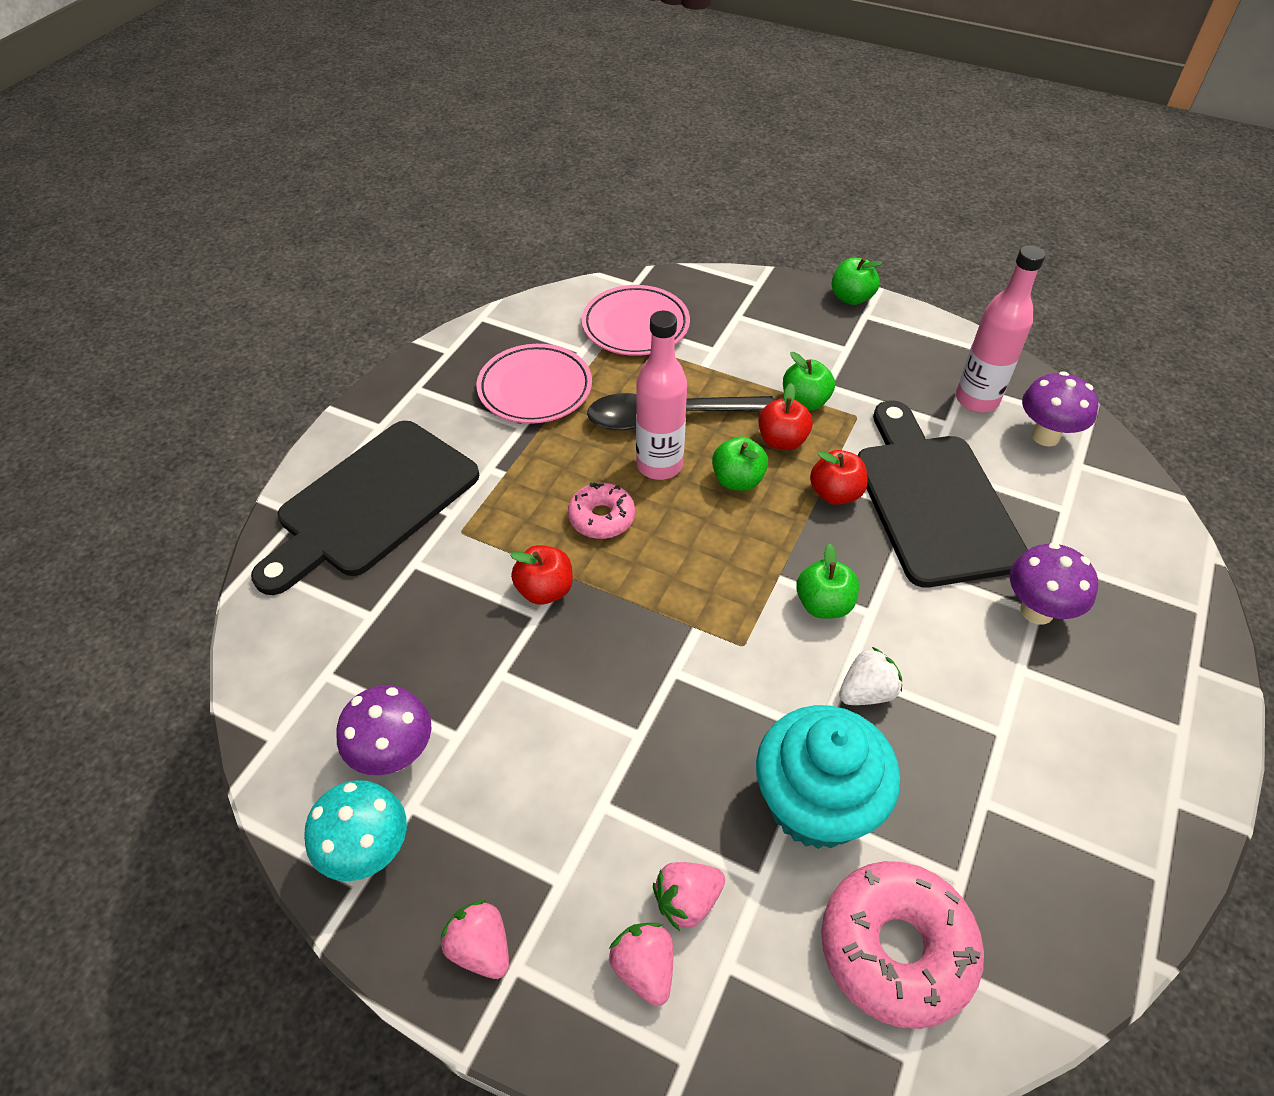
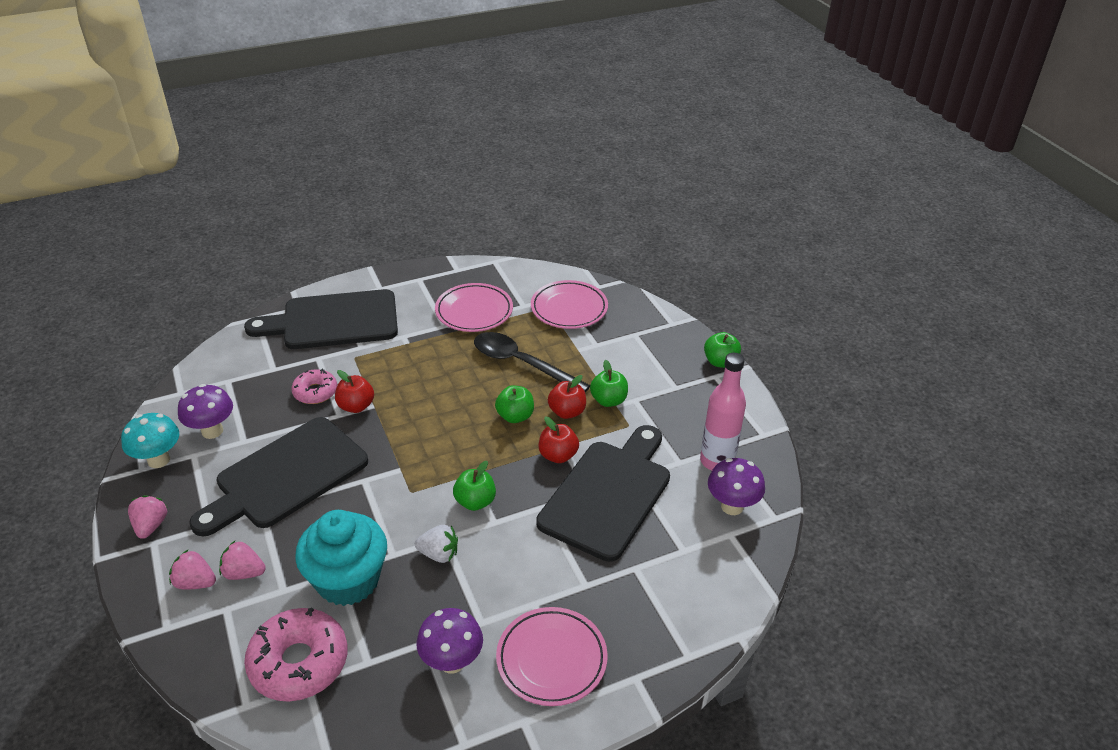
camera: 40 degrees right, 10 degrees down
(574, 739) = (286, 476): none -> black cutting board
(601, 518) = (424, 391): pink donut -> pink donut (315, 392)
(644, 968) = (195, 582): pink strawberry -> pink strawberry turned 90 degrees counterclockwise
(659, 465) = (485, 384): pink bottle -> none
(1036, 611) = (585, 585): purple mushroom -> purple mushroom (452, 661)
(1110, 713) = (551, 659): none -> pink plate

